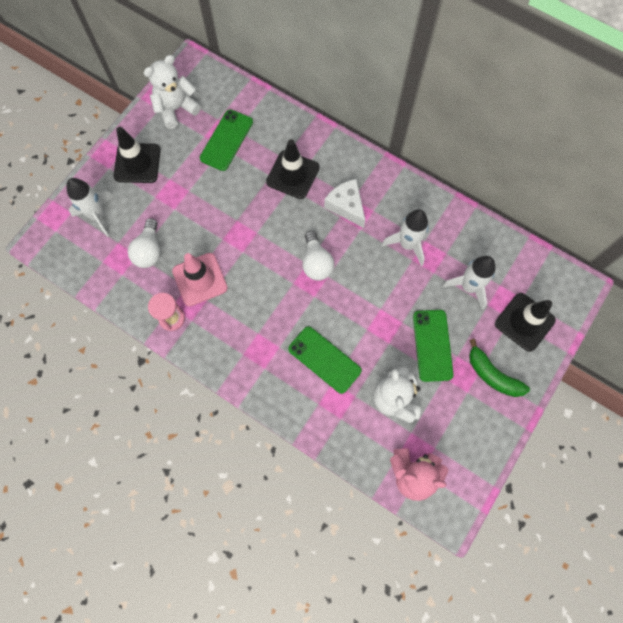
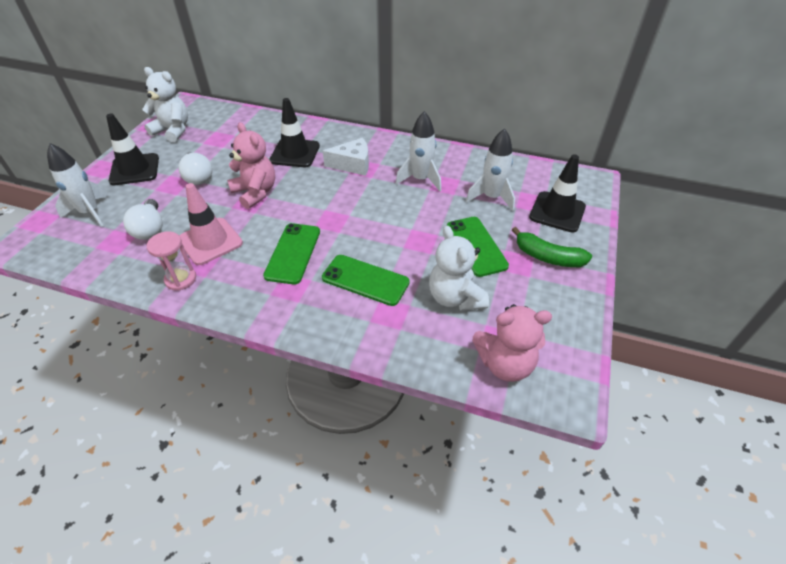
camera: 15 degrees left, 25 degrees down
(176, 109) = (173, 130): white teddy bear -> white teddy bear turned 75 degrees clockwise
(226, 140) = (225, 142): green phone -> green phone (293, 253)
(247, 224) = (255, 193): none -> pink teddy bear
(316, 263) = (334, 207): white light bulb -> white light bulb (198, 177)
(346, 206) = (352, 165): white cheese -> white cheese turned 135 degrees clockwise

